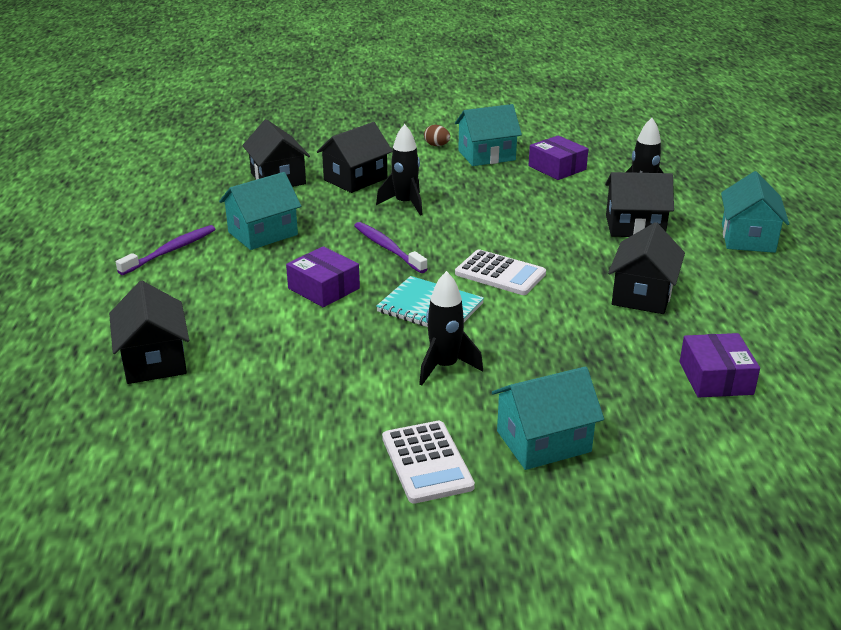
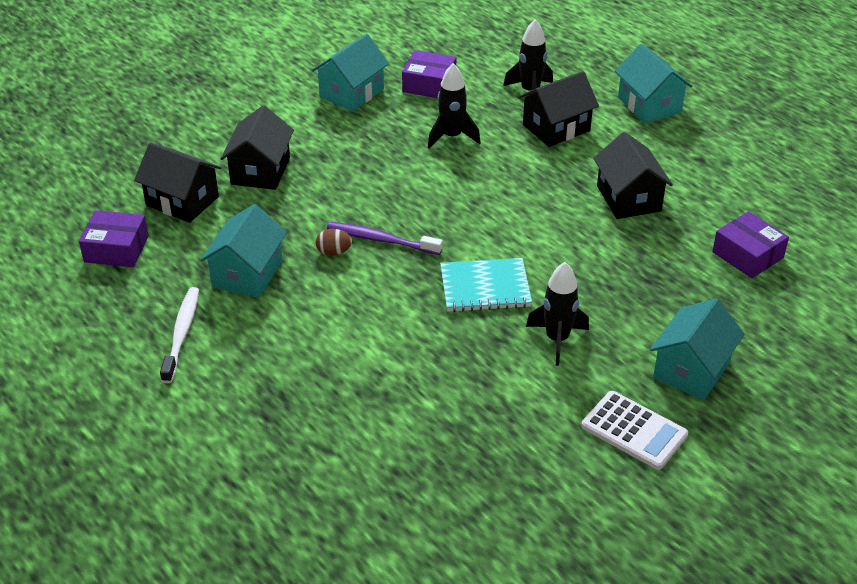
camera: 35 degrees left, 10 degrees up
(154, 360) = (317, 454): black house -> none
(170, 251) = (182, 334): purple toothbrush -> white toothbrush
(323, 288) = (375, 309): purple box -> purple box (116, 249)
(405, 204) = (340, 182): black rocket -> black rocket (452, 137)
(437, 145) = (292, 98): brown egg -> brown egg (334, 252)
(500, 273) = (503, 226): white calculator -> none

